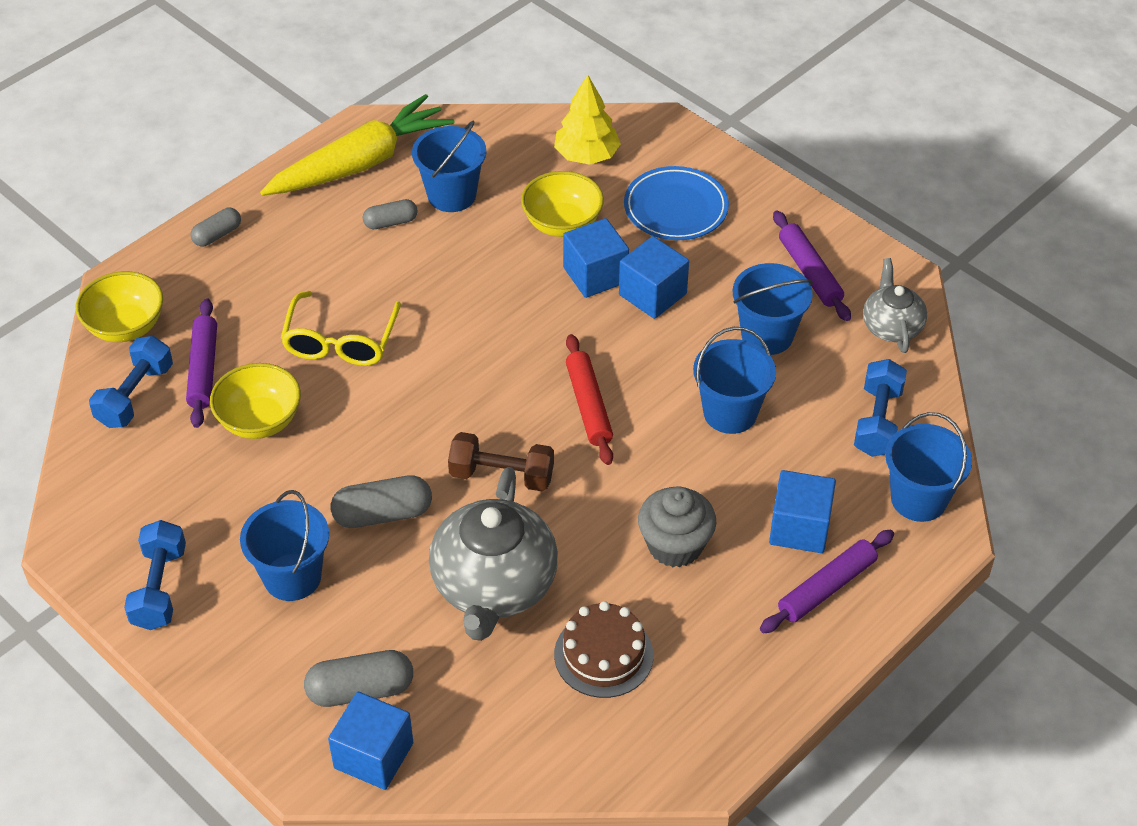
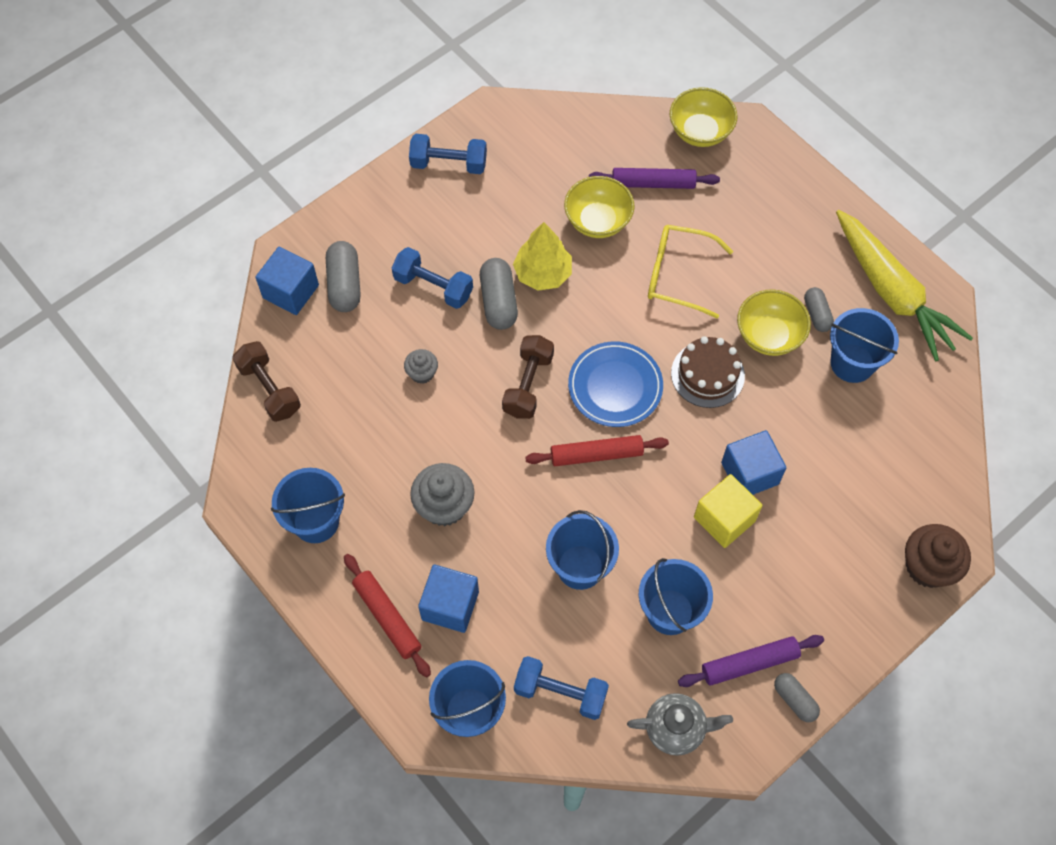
camera: 95 degrees right, 15 degrees up
(135, 396) = (628, 141): blue dumbbell -> blue dumbbell (433, 287)
(217, 235) = (801, 188): grey capsule -> grey capsule (794, 700)
(292, 577) = (448, 243): blue bucket -> blue bucket (316, 521)
(494, 586) = (422, 373): grey teapot -> grey cupcake
(532, 759) = (269, 389): none -> brown dumbbell
(562, 224) = (815, 451): yellow bowl -> yellow bowl (769, 335)
(586, 155) = (909, 480): yellow tree -> yellow tree (543, 273)
(603, 655) = (349, 443): brown cake -> brown cake (707, 374)
(652, 294) = (724, 519): blue cube -> yellow cube
(676, 208) = (837, 552): blue plate -> blue plate (615, 386)
(680, 144) = (928, 566): none -> brown cupcake
(827, 588) = (387, 617): purple rolling pin -> red rolling pin

